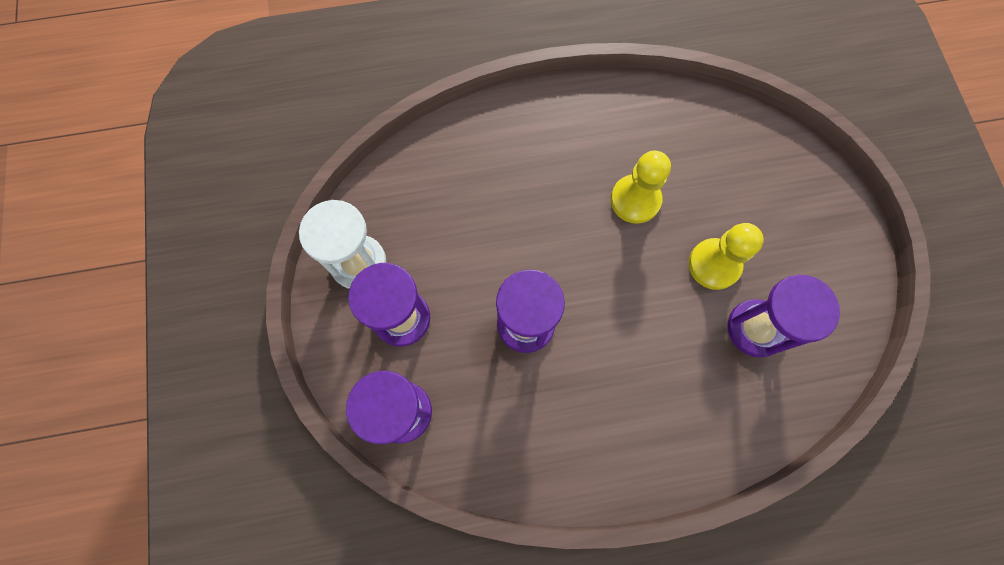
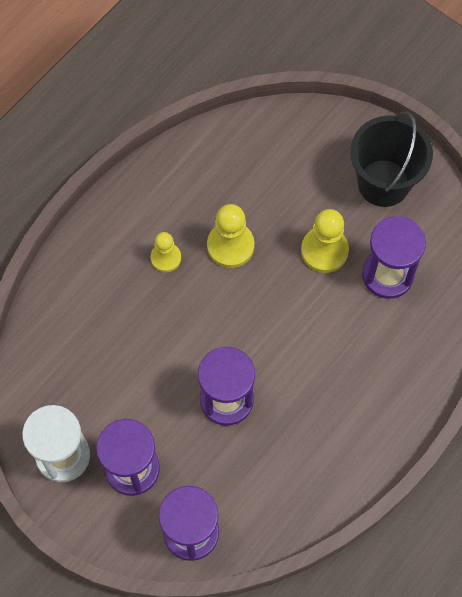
camera: 40 degrees left, 5 degrees down
(573, 170) = (166, 258): none -> yellow pawn
(815, 247) = (383, 183): none -> black bucket

